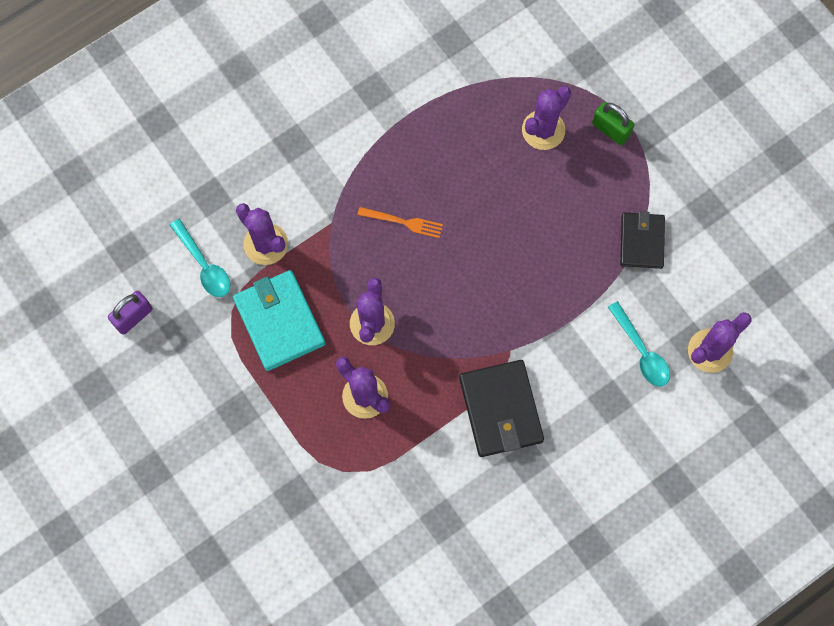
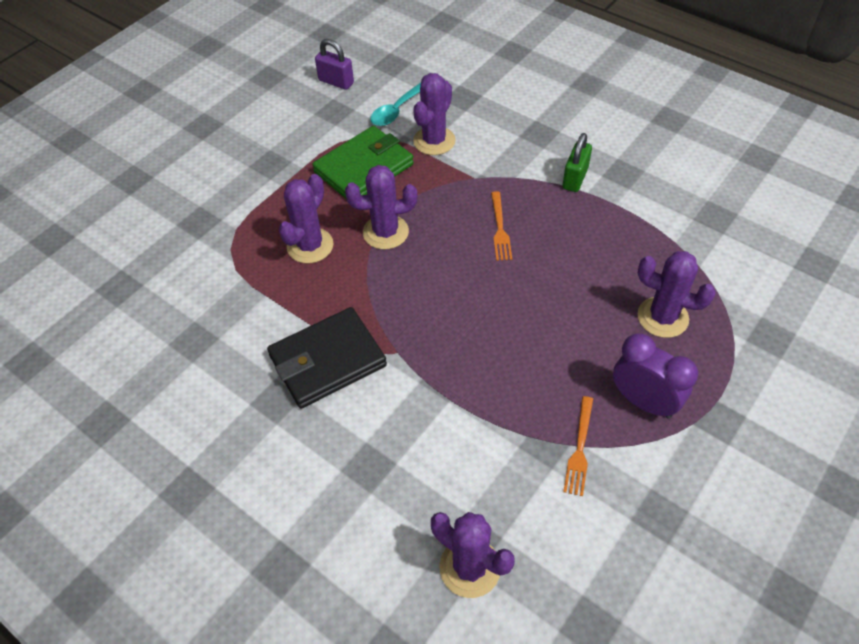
camera: 75 degrees right, 20 degrees down
(279, 322) = (364, 168): turquoise wallet -> green wallet
(610, 130) = (701, 381): green padlock -> green padlock (575, 178)
(615, 179) = (643, 402): none -> purple clock
(641, 241) = (579, 450): black wallet -> orange fork
(641, 351) = (441, 485): turquoise spoon -> none

